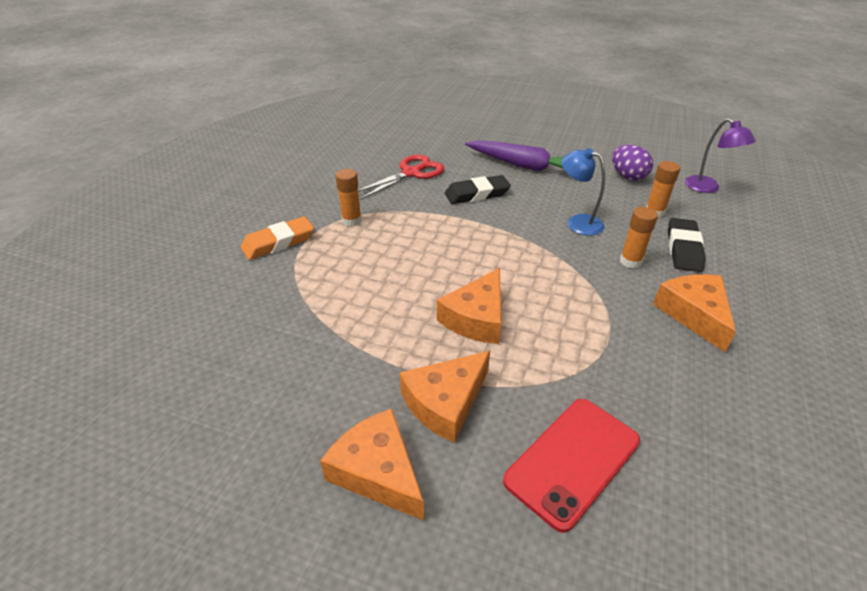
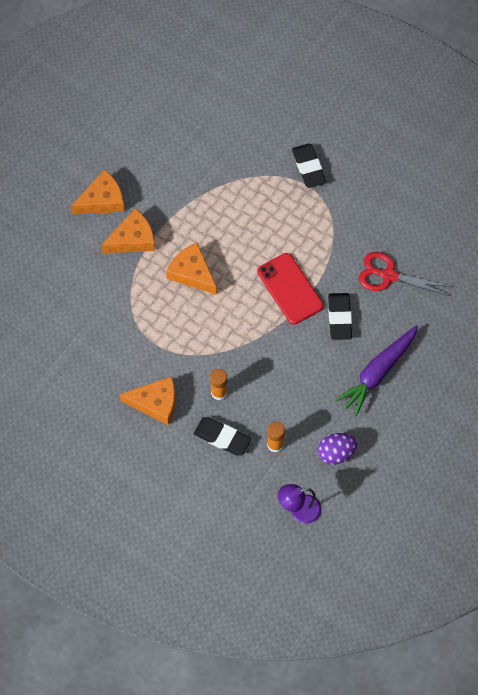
camera: 105 degrees right, 25 degrees up
(278, 242) = (308, 167): orange eraser -> black eraser
(351, 220) = (324, 218): orange glue stick -> none
(411, 173) = (388, 275): red scissors -> red scissors turned 135 degrees clockwise
(445, 402) = (133, 239): orange cheese -> orange cheese turned 90 degrees clockwise
(572, 460) = (80, 286): red phone -> red phone (290, 289)
(577, 222) = (277, 378): blue lamp -> none

